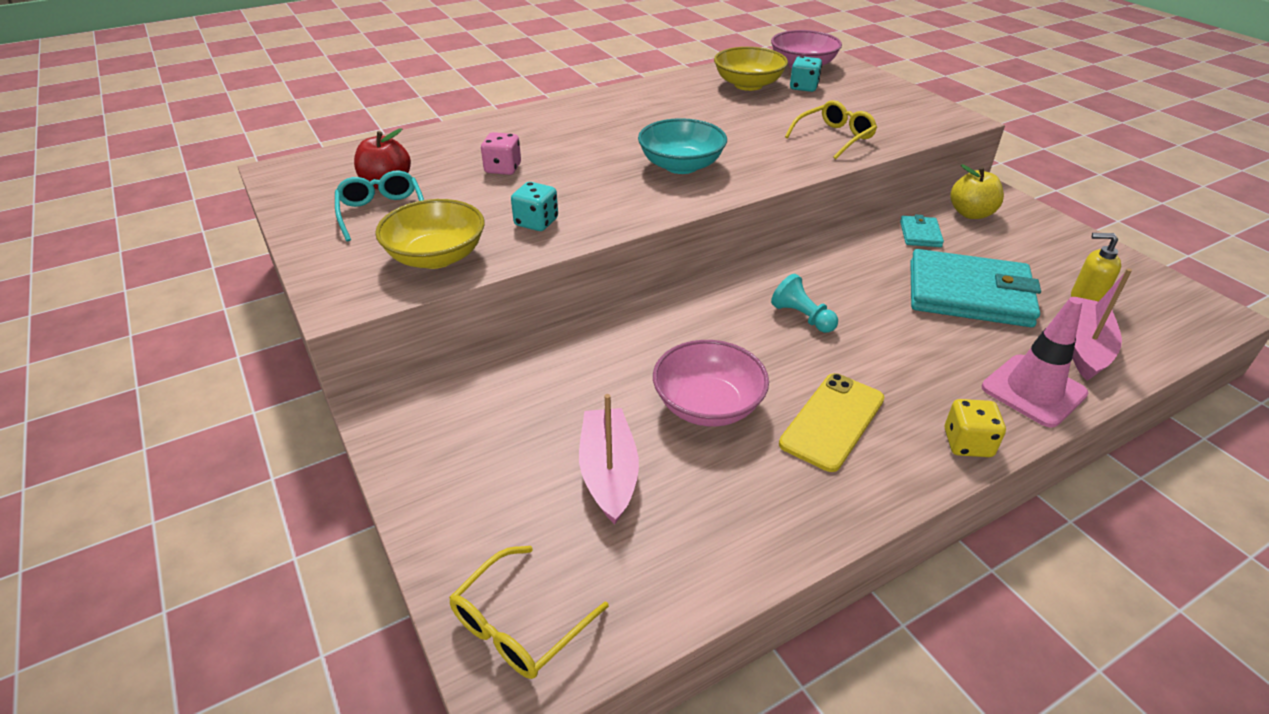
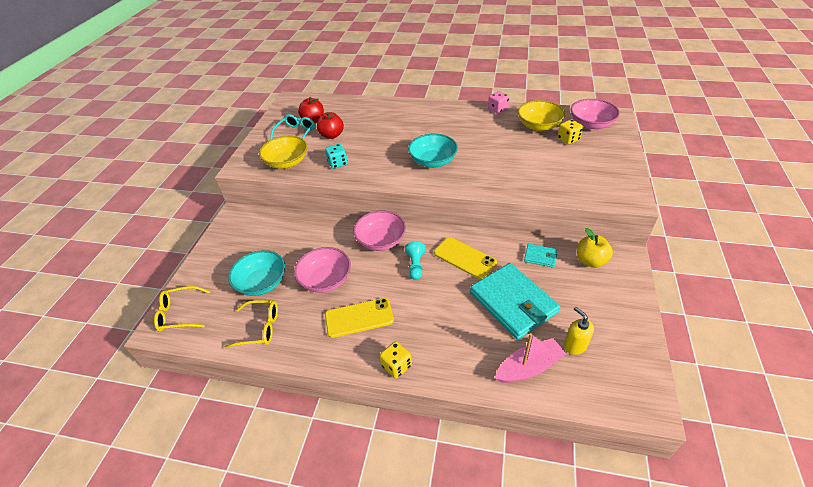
camera: 45 degrees right, 5 degrees up
(459, 191) = (332, 135): none -> red apple
(503, 168) = (361, 131): pink dice -> pink dice (498, 109)
(608, 473) = (262, 283): pink boat -> turquoise bowl
(709, 313) = (381, 241): none -> pink bowl
(803, 87) = (568, 139): turquoise dice -> yellow dice
(834, 137) = (533, 178): yellow glasses -> yellow glasses (260, 328)
(845, 277) = (464, 258): none -> yellow phone
(920, 234) = (540, 257): turquoise wallet -> turquoise wallet turned 60 degrees clockwise
(1033, 391) = (464, 367): pink traffic cone -> none

